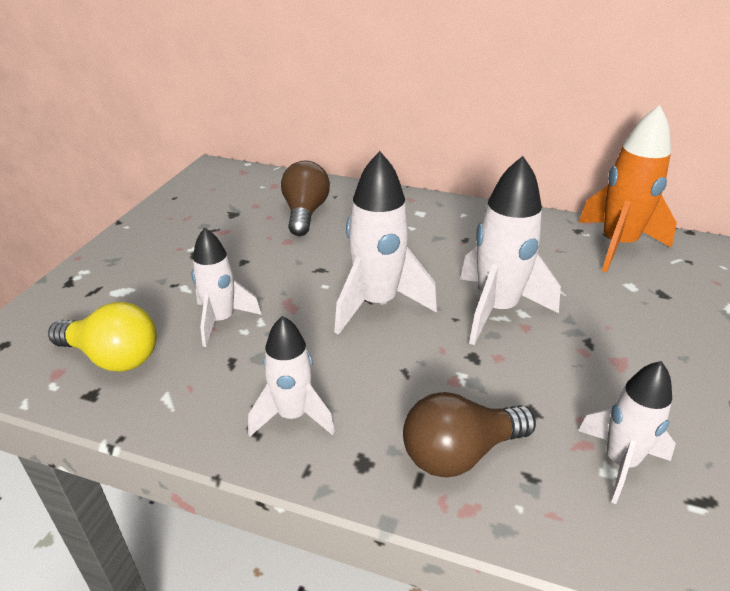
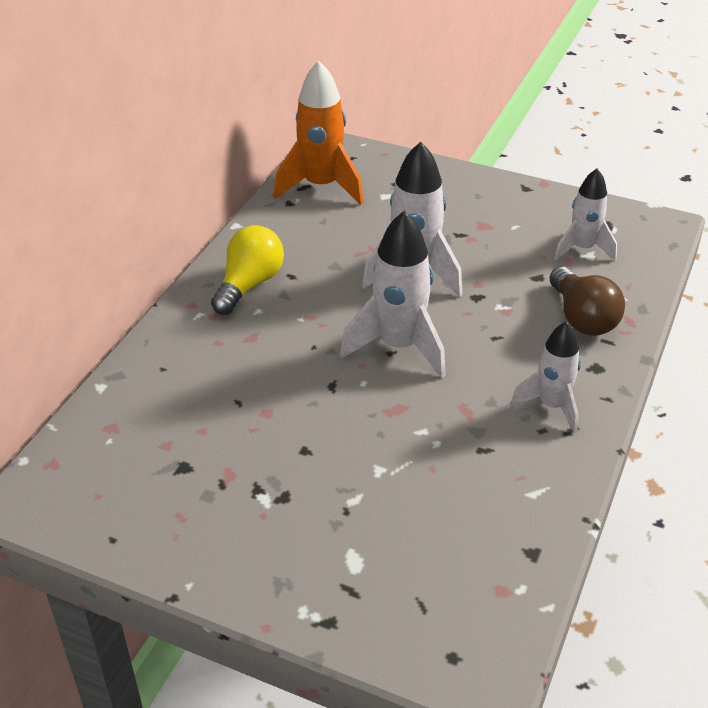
camera: 85 degrees left, 5 degrees up
(113, 357) = (477, 545): yellow light bulb -> yellow light bulb (249, 284)
(221, 320) = (419, 461): white rocket -> none
(305, 213) = (202, 396): brown light bulb -> none

